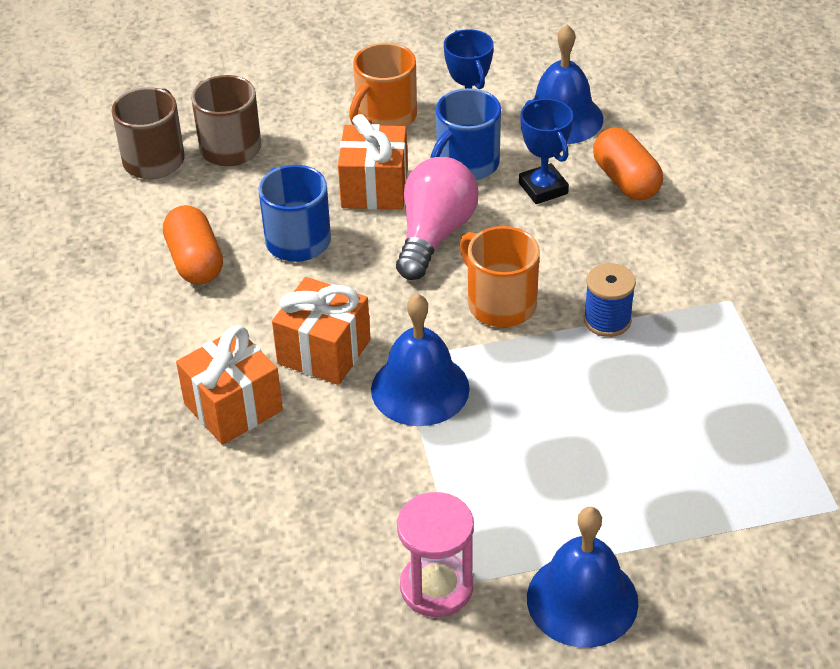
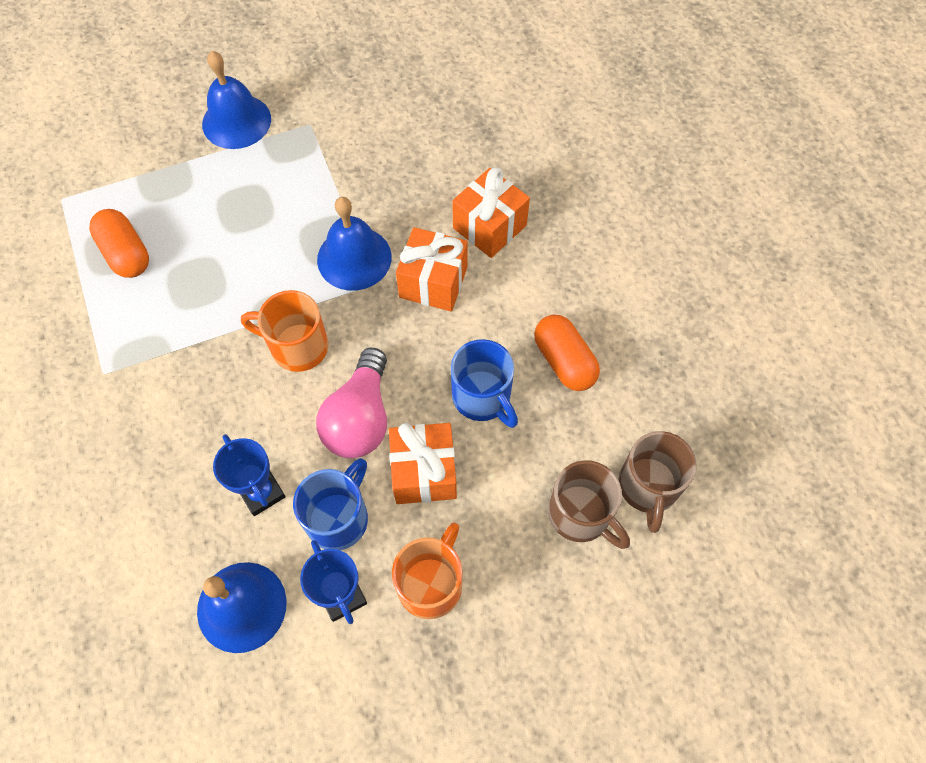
camera: 170 degrees right, 20 degrees up
(436, 587) = (327, 119): pink hourglass -> none
(500, 303) = (297, 346): orange mug -> orange mug turned 150 degrees clockwise
(607, 320) = (208, 339): blue spool -> none
(626, 180) = (180, 513): orange capsule -> orange capsule (126, 253)

